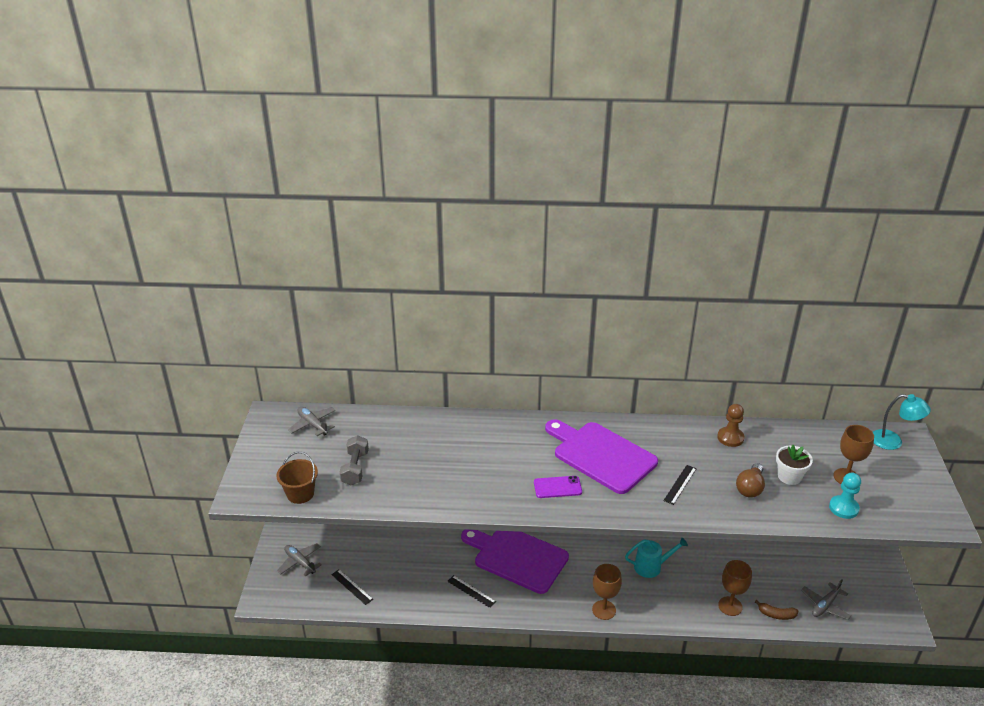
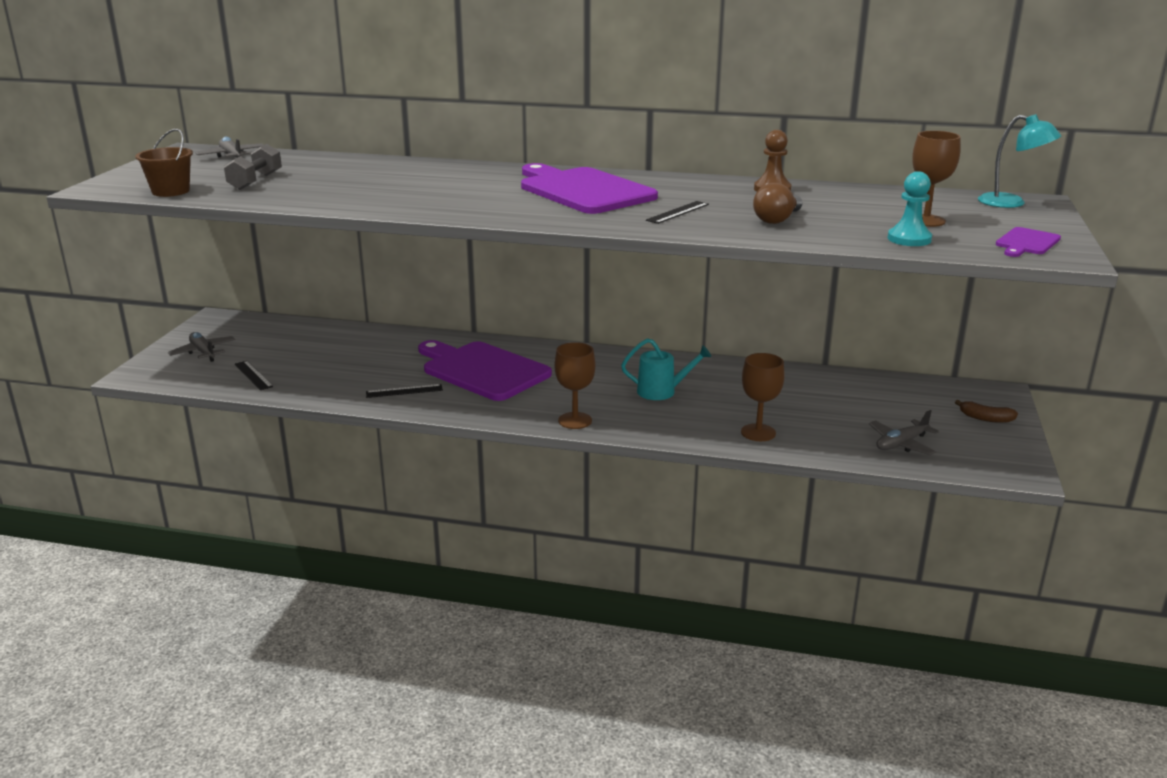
camera: 10 degrees right, 10 degrees down
(471, 591) = (404, 391): black ruler -> black ruler turned 60 degrees counterclockwise
(557, 487) = (506, 205): purple phone -> none
(776, 614) = (824, 445): brown banana -> brown banana (985, 418)
(789, 476) = (840, 216): white flower pot -> none
(917, 504) = (1026, 243): none -> purple cutting board

